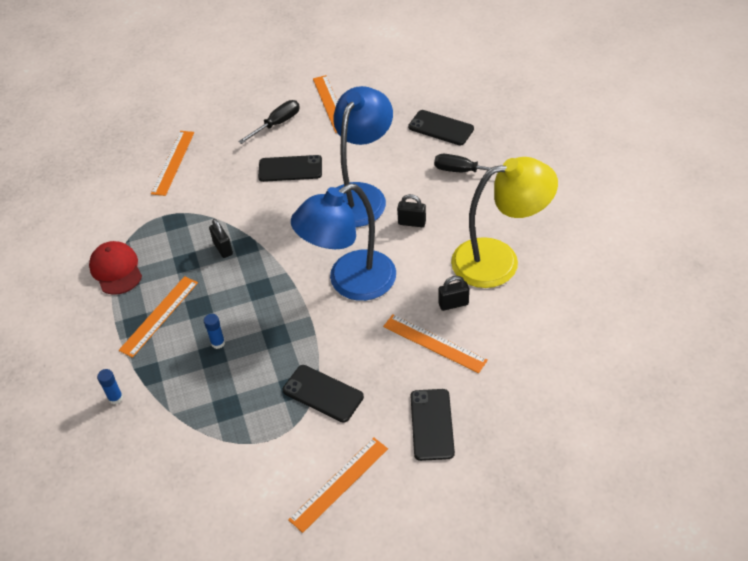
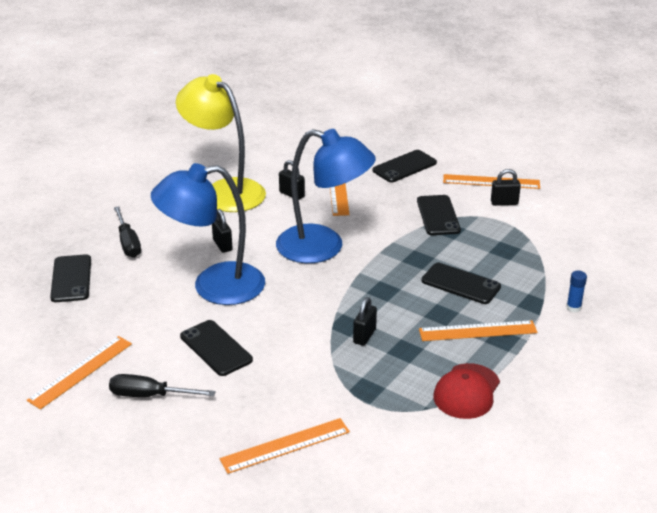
camera: 130 degrees left, 15 degrees down
(218, 343) = (461, 284): blue glue stick -> black phone
(294, 465) = (504, 203): none -> black padlock

